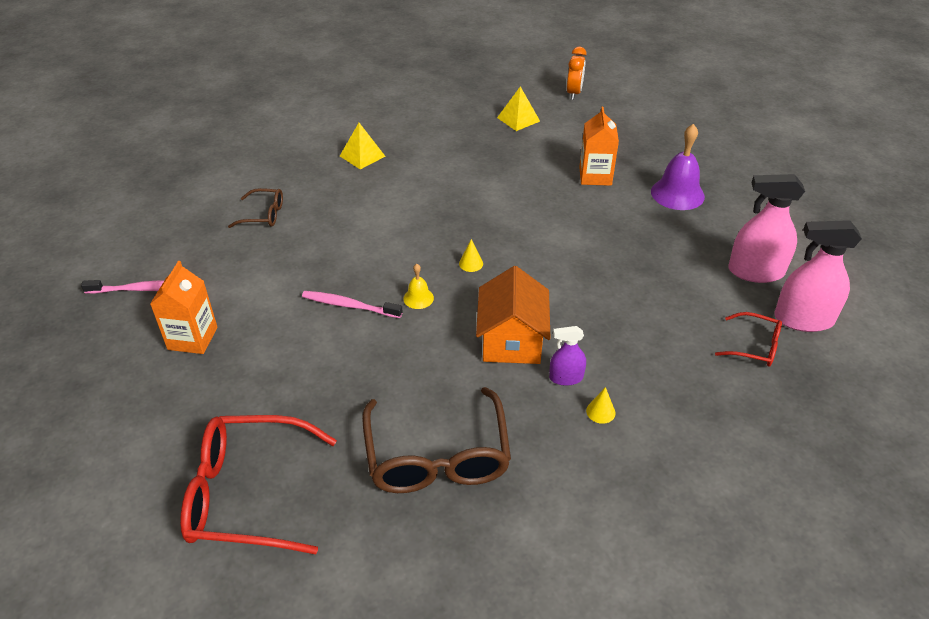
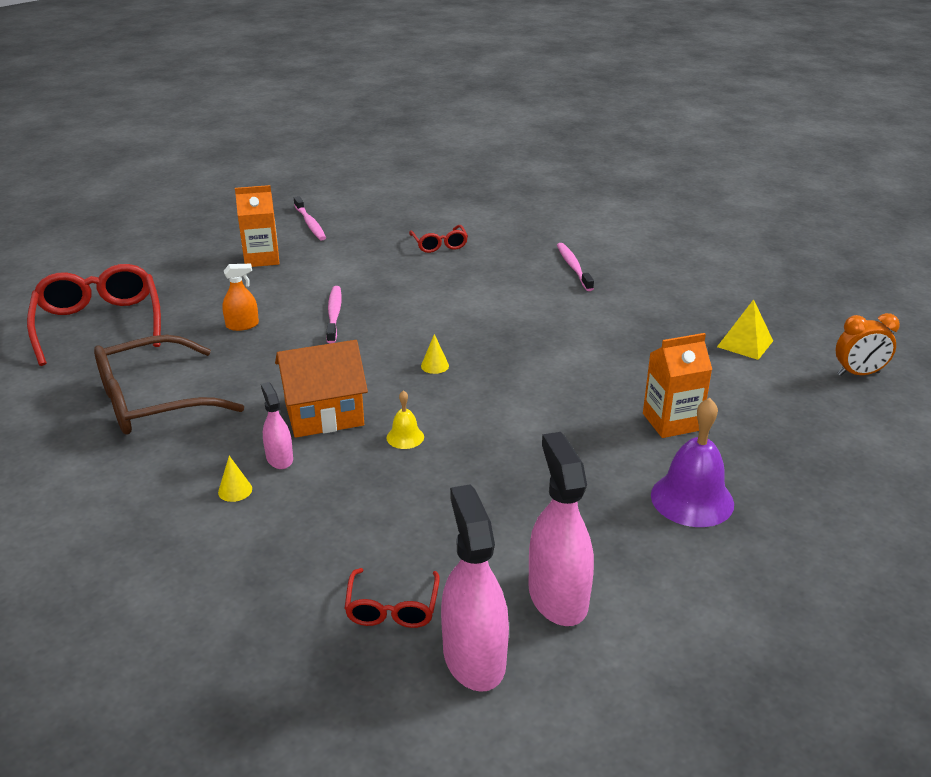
camera: 70 degrees right, 10 degrees down
(263, 215) = (439, 245): brown glasses -> red glasses
(329, 372) = (242, 325): none -> orange spray bottle
(362, 156) = (573, 267): yellow pyramid -> pink toothbrush
(418, 298) = (363, 347): yellow bell -> yellow bell (405, 437)
(566, 378) = (279, 458): purple spray bottle -> pink spray bottle

